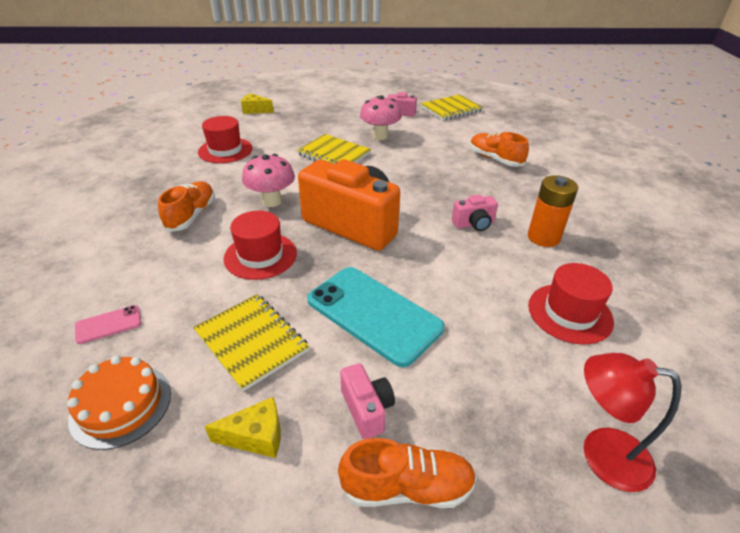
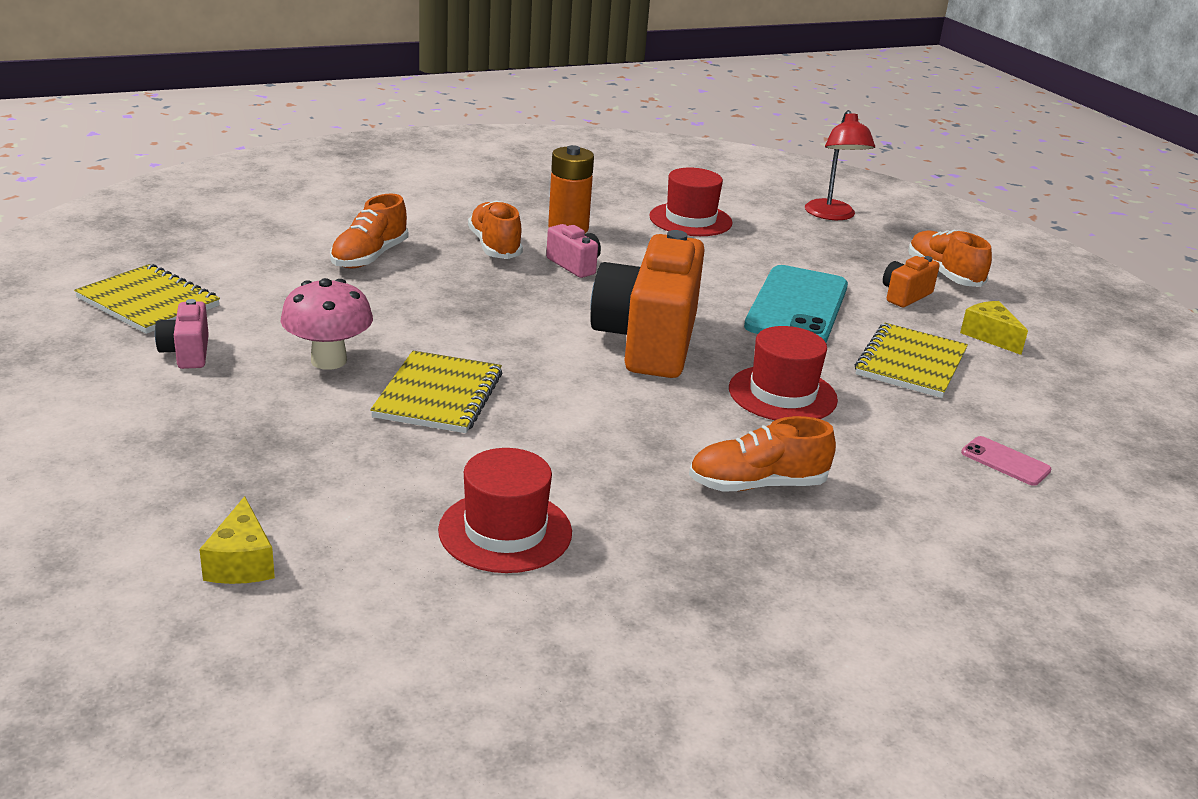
camera: 115 degrees left, 10 degrees down
(121, 405) = (1058, 410): orange cake -> none
(272, 201) = (649, 420): pink mushroom -> none
(367, 409) = (905, 295): pink camera -> orange camera
(508, 200) = (495, 246): none -> orange shoe

